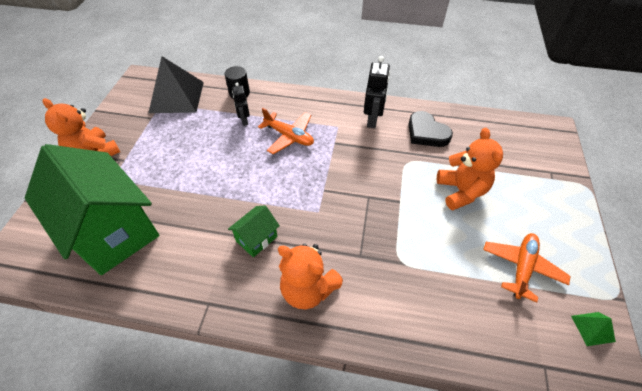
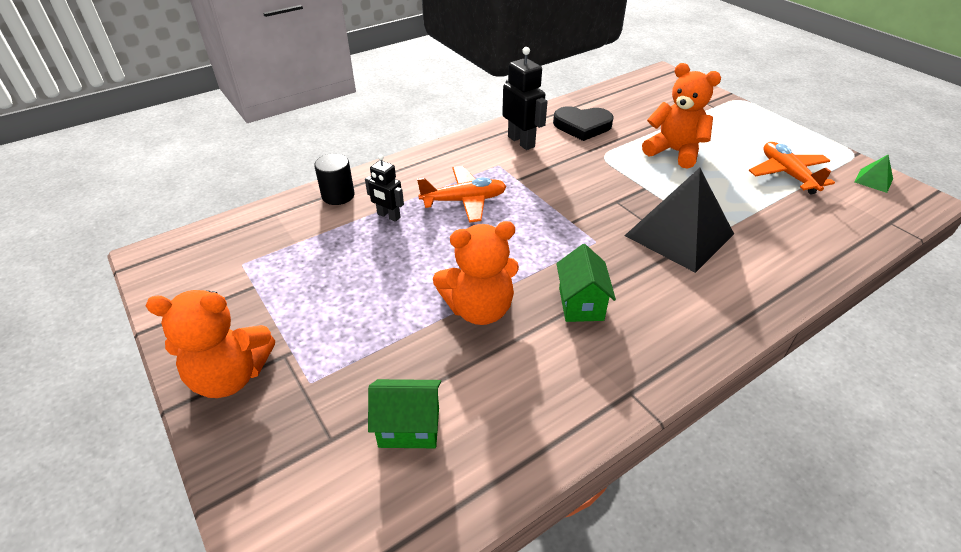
camera: 45 degrees left, 10 degrees down
(113, 231) = (409, 427): green house -> green house, size x0.42
(176, 97) = (255, 244): black pyramid -> black pyramid (679, 234)
(308, 289) = (689, 304): orange teddy bear -> orange teddy bear (479, 309)

